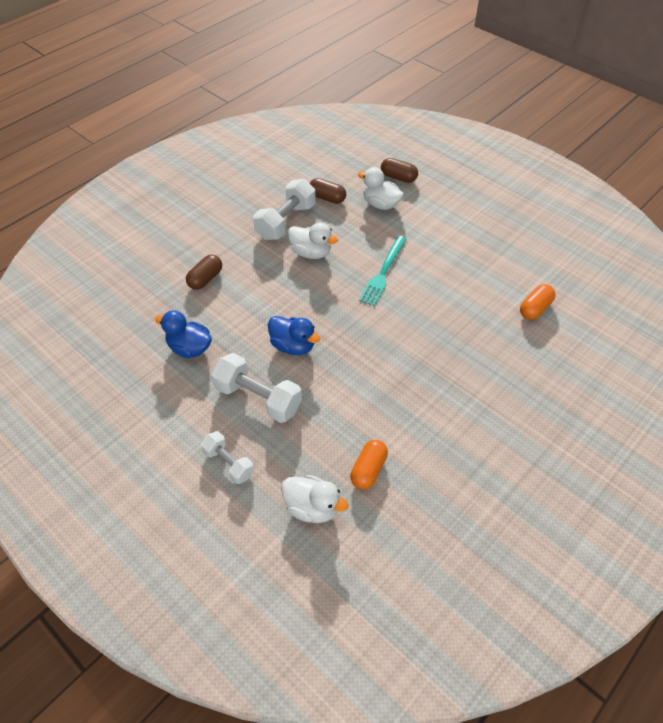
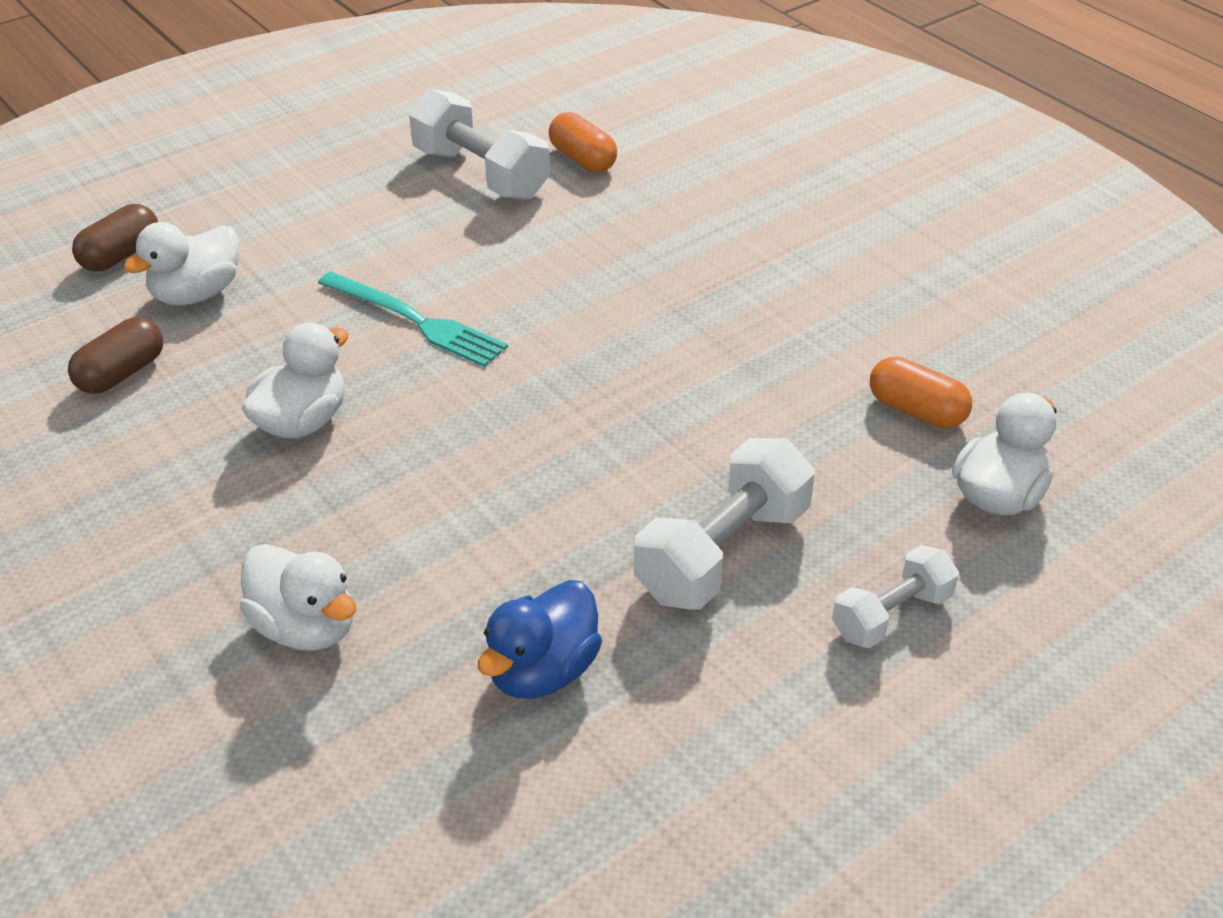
camera: 80 degrees left, 10 degrees down
(205, 279) = (305, 627): brown capsule -> white duck
(286, 221) = (166, 453): white dumbbell -> white dumbbell (481, 174)
(293, 346) = (586, 482): blue duck -> none

